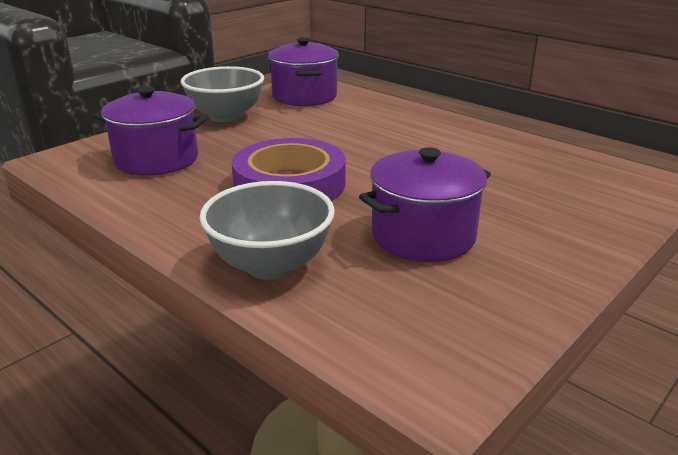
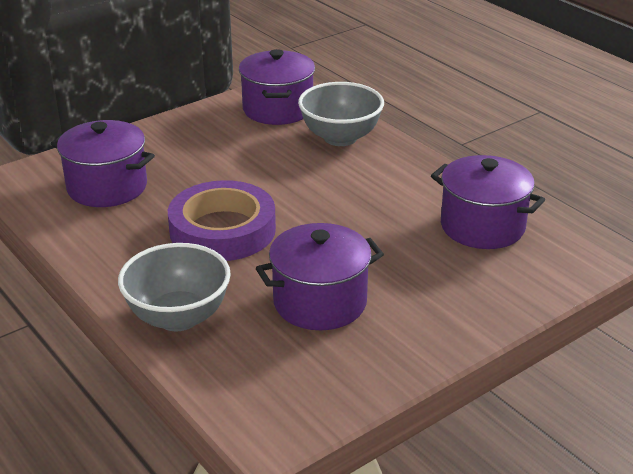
camera: 10 degrees right, 5 degrees up
(226, 116) = (187, 133): grey bowl -> grey bowl (340, 137)
(543, 162) = (482, 226): none -> purple pot

